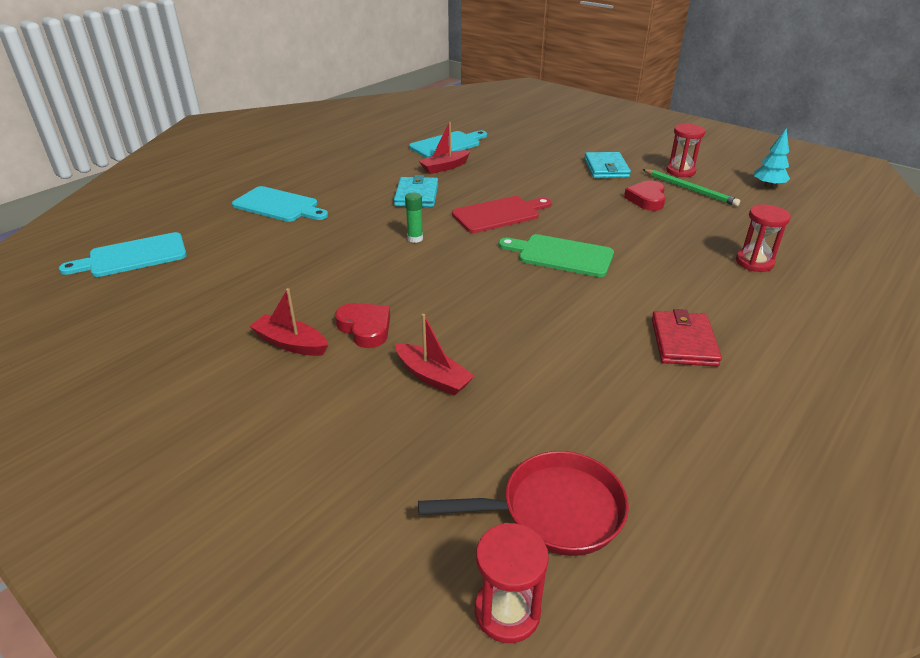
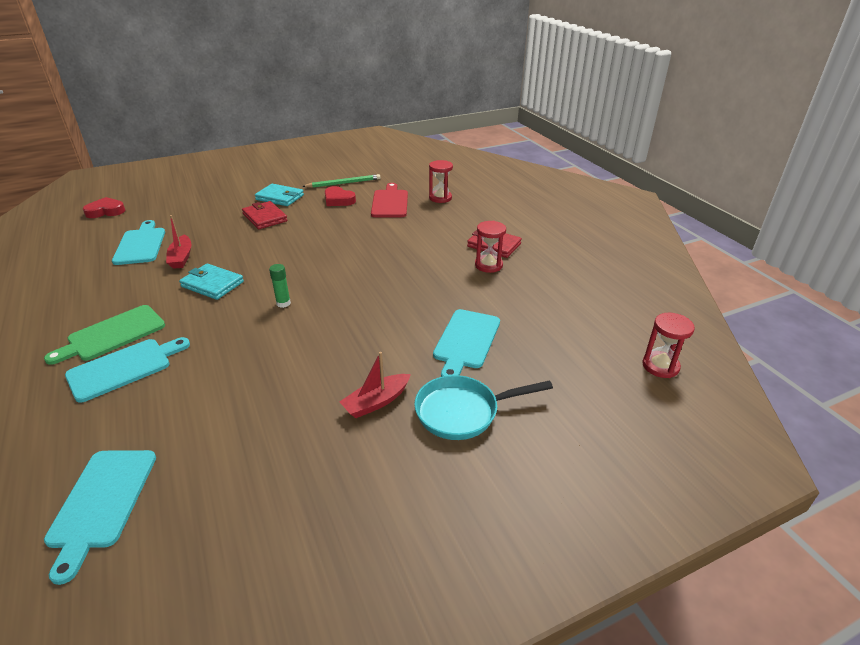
camera: 65 degrees left, 0 degrees up
(300, 410) = (463, 412): none -> turquoise pan
(365, 328) = (387, 358): red heart -> red heart (106, 211)
(433, 377) = (466, 341): red boat -> turquoise cutting board
(499, 214) = (291, 257): red cutting board -> red cutting board (390, 202)
(553, 511) = (601, 331): red pan -> none
(556, 176) = (265, 217): none -> red wallet
(561, 255) = (372, 251): green cutting board -> green cutting board (113, 334)
(680, 171) = (318, 177): red hourglass -> red hourglass (488, 265)
(768, 186) = (368, 162): turquoise tree -> none

